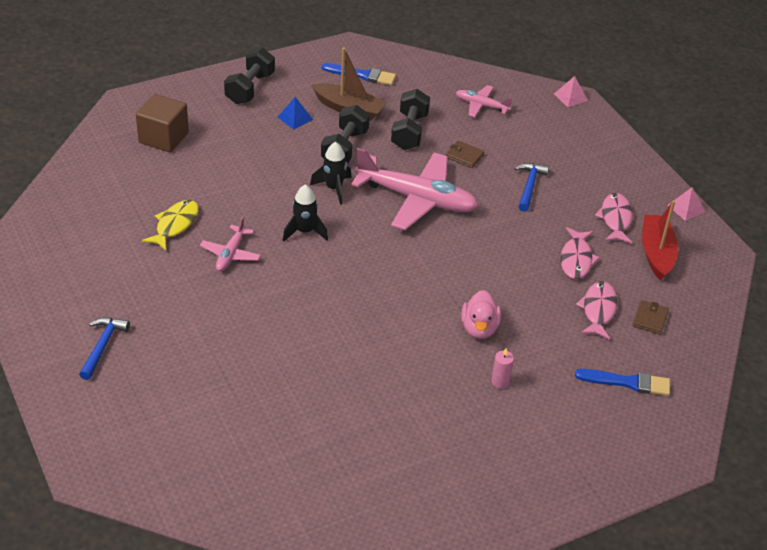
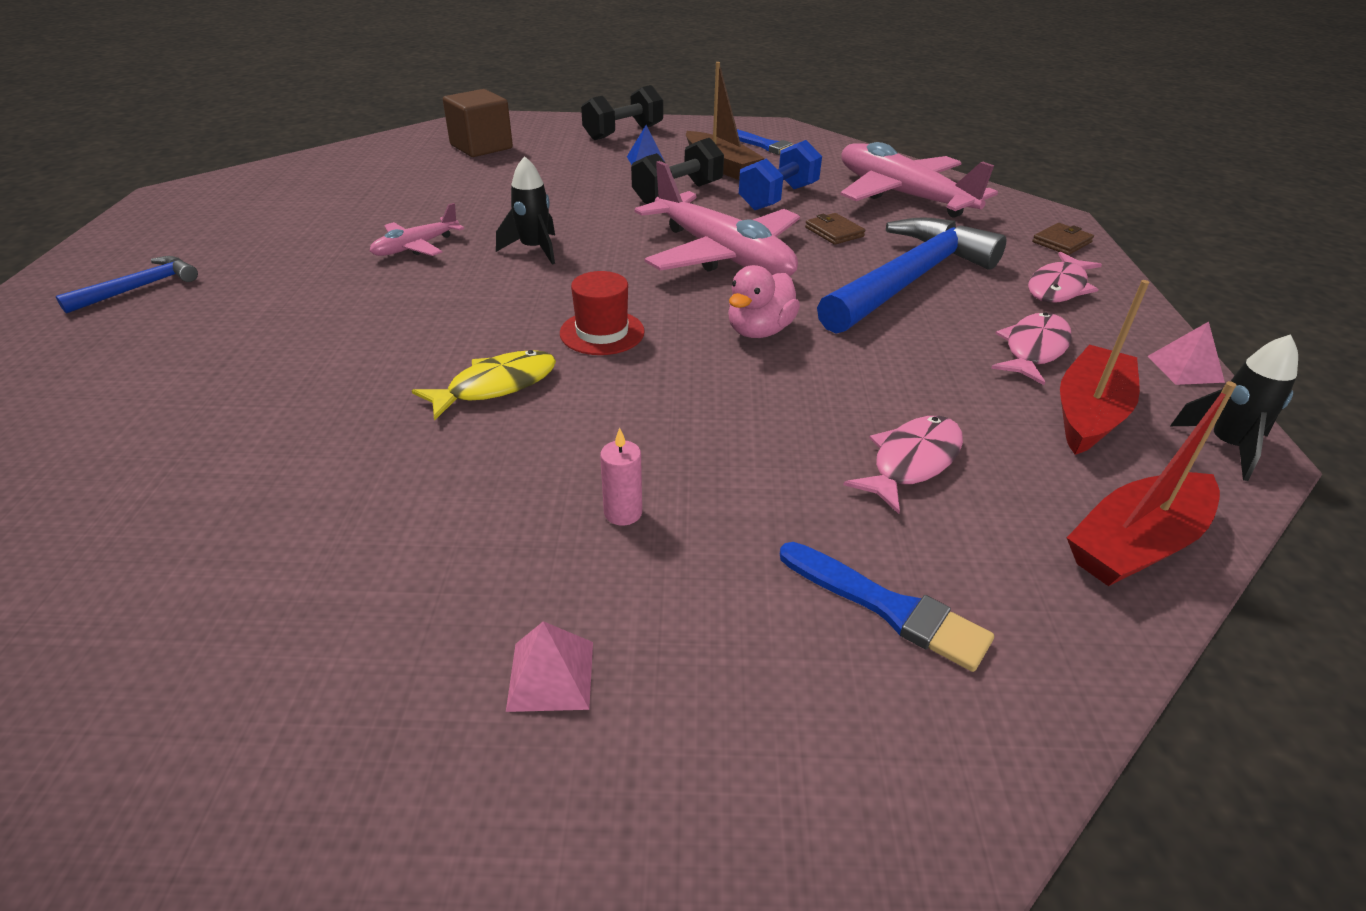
camera: 30 degrees right, 5 degrees down
(175, 225) = (392, 209): yellow fish -> yellow fish (496, 386)
(334, 188) = (621, 222): black rocket -> black rocket (1226, 446)
(402, 283) = (602, 332): none -> red hat
(409, 132) = (778, 197): black dumbbell -> blue dumbbell
(479, 328) = (664, 422): pink duck -> pink duck (759, 331)
(481, 105) = (902, 195): pink plane -> pink plane, size x2.04
(529, 186) = (908, 280): blue hammer -> blue hammer, size x2.14
(570, 97) = (1045, 212): pink pyramid -> pink pyramid (551, 675)
(576, 259) = (922, 381): pink fish -> pink fish (1058, 287)
(650, 319) = (1015, 509): brown wallet -> brown wallet (1061, 242)
(700, 318) = (1136, 544): none -> red boat

